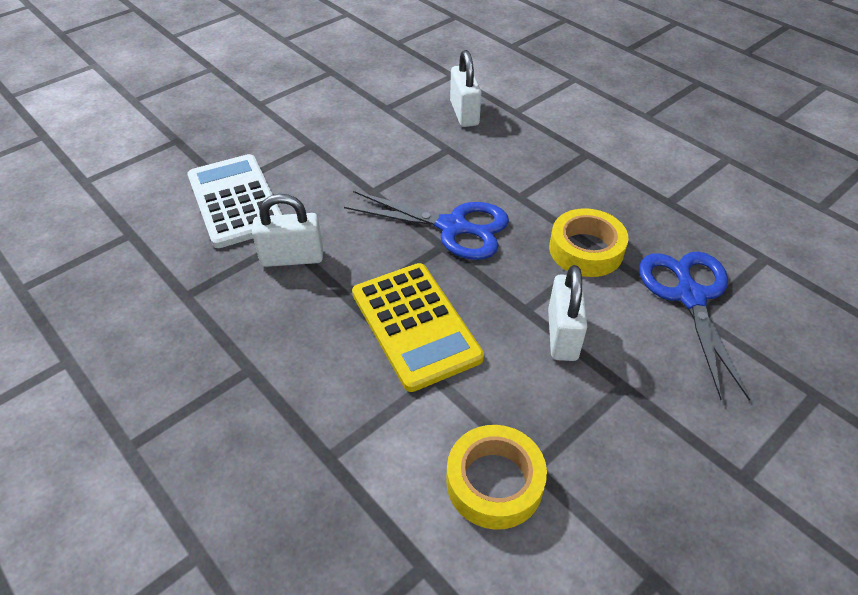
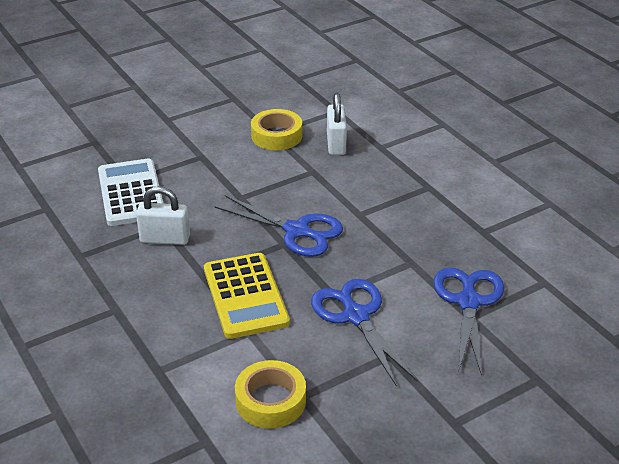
camera: 10 degrees right, 10 degrees down
(562, 335) = (355, 316): white padlock -> blue scissors
(586, 250) = (398, 259): yellow tape -> yellow tape (276, 136)

